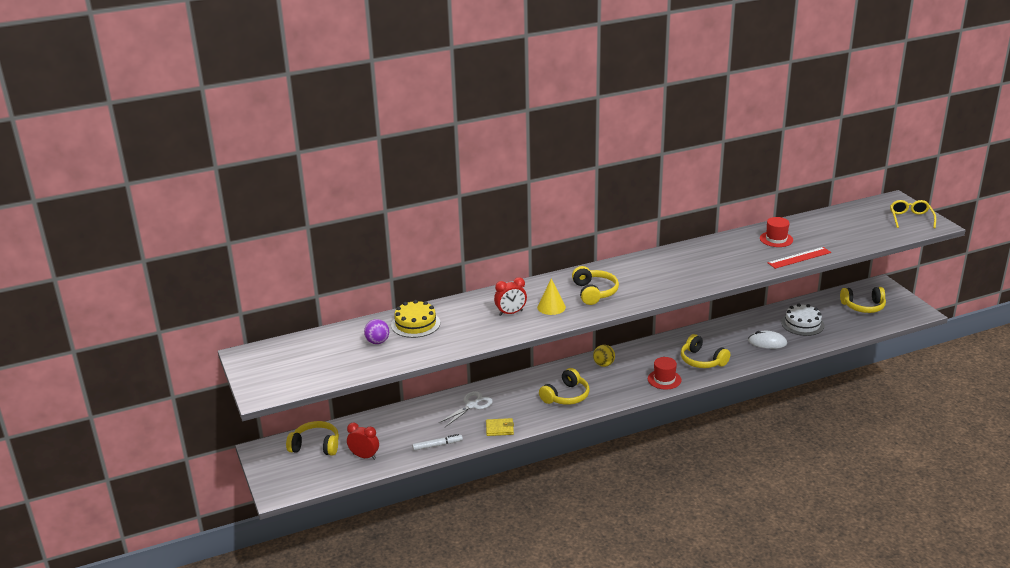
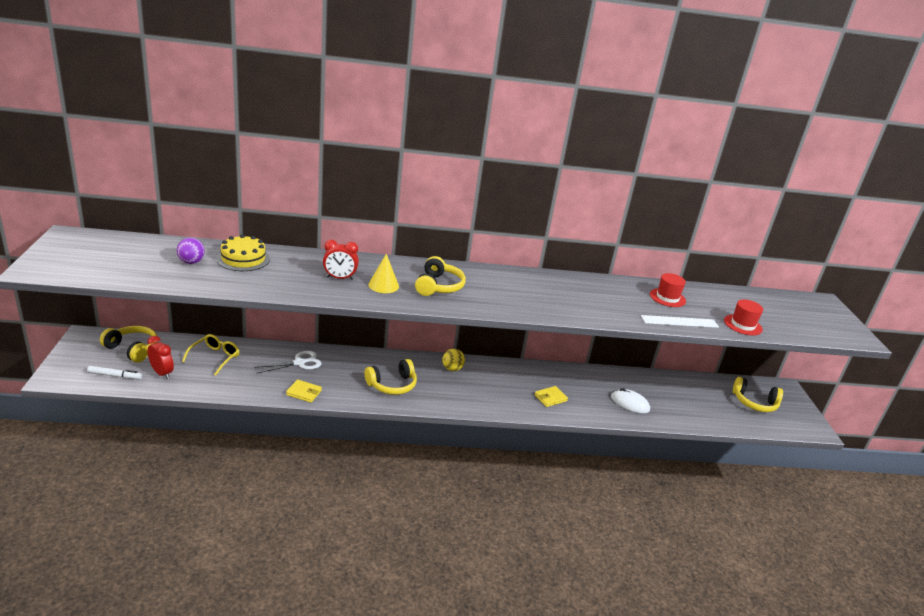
camera: 15 degrees right, 0 degrees up
(437, 445) = (234, 387): white marker -> white marker (115, 376)
(664, 379) = (499, 403): red hat -> red hat (742, 325)
(702, 360) = (550, 398): yellow headphones -> yellow wallet
(799, 258) = (679, 321): red ruler -> white ruler
(802, 324) = (678, 398): white cake -> none
(910, 218) = (832, 323): yellow glasses -> yellow glasses (214, 358)

